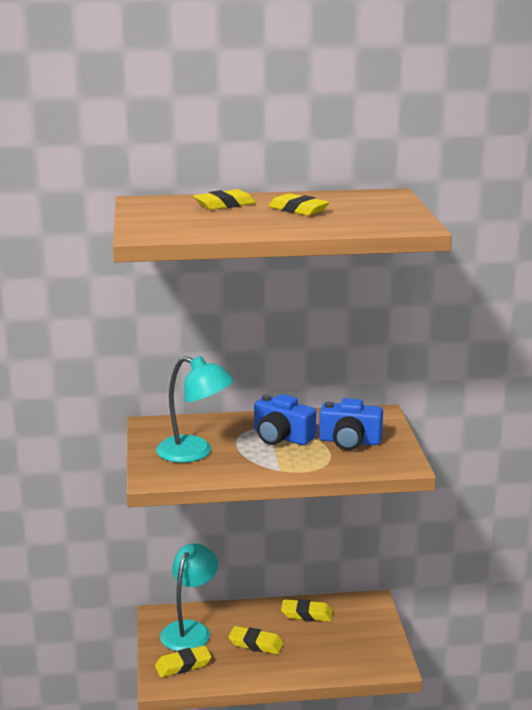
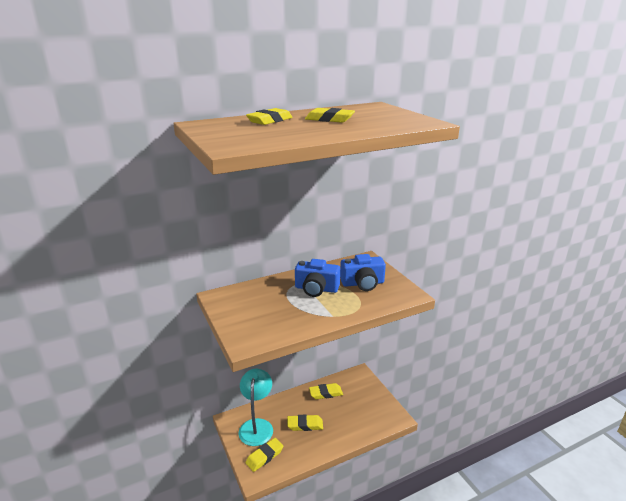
camera: 20 degrees left, 5 degrees up
(195, 452) = (264, 314): turquoise lamp -> none

